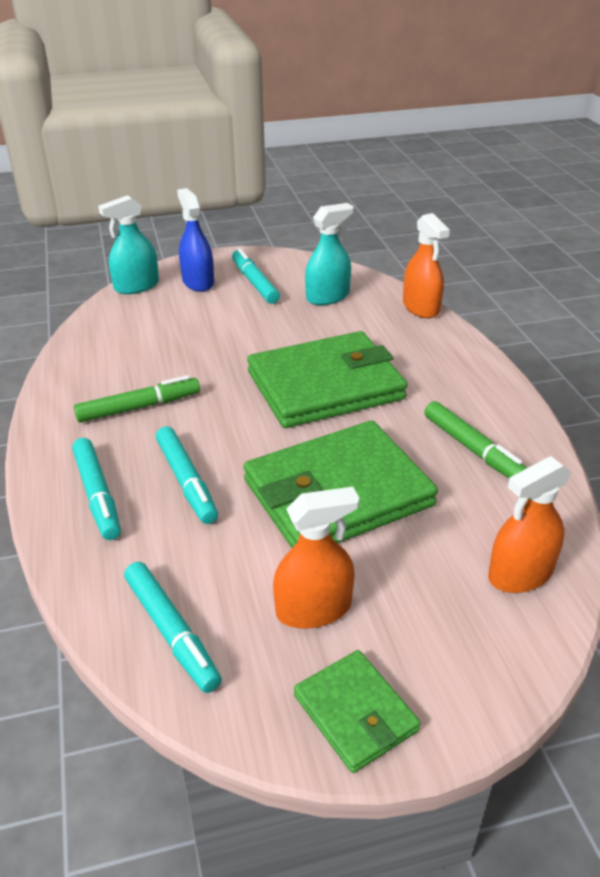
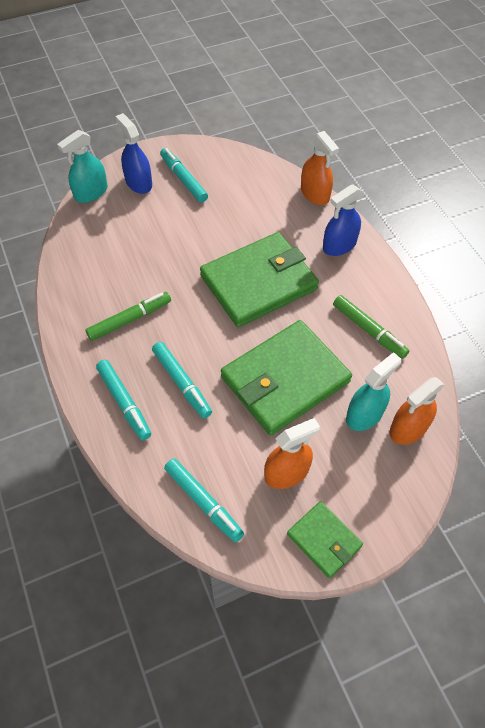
camera: 10 degrees left, 20 degrees up
(327, 297) = (243, 189): turquoise spray bottle -> turquoise spray bottle (364, 414)
(445, 358) = (339, 245): none -> blue spray bottle

